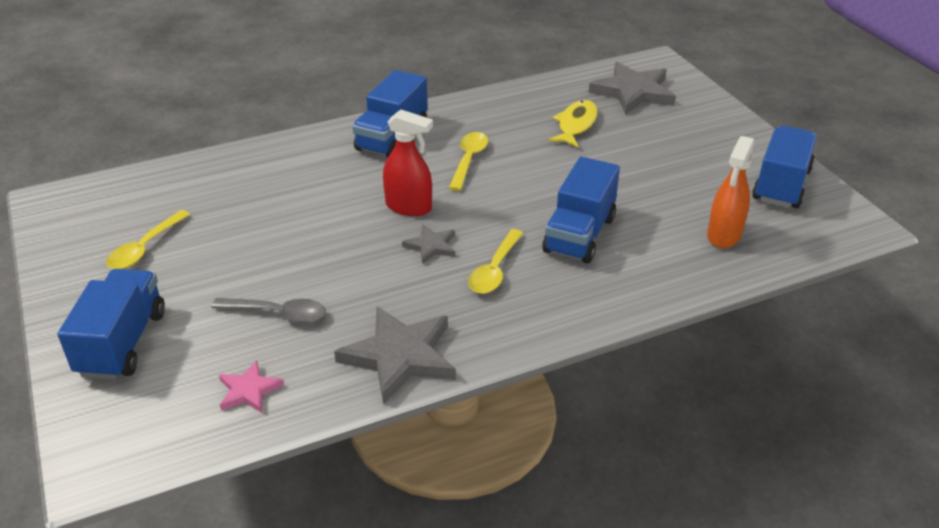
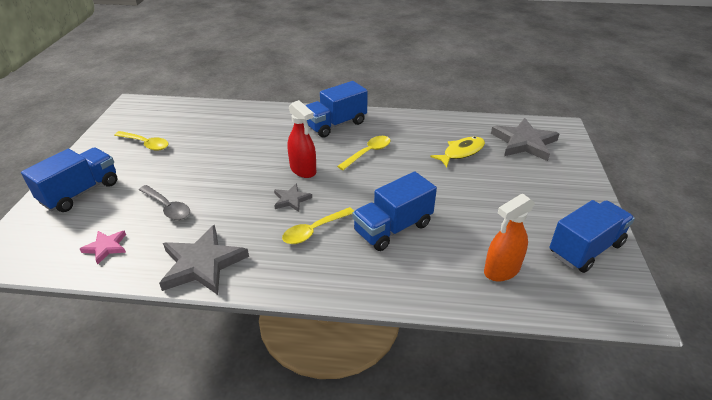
camera: 30 degrees right, 0 degrees up
(145, 248) = (146, 144): yellow spoon -> yellow spoon turned 120 degrees counterclockwise

